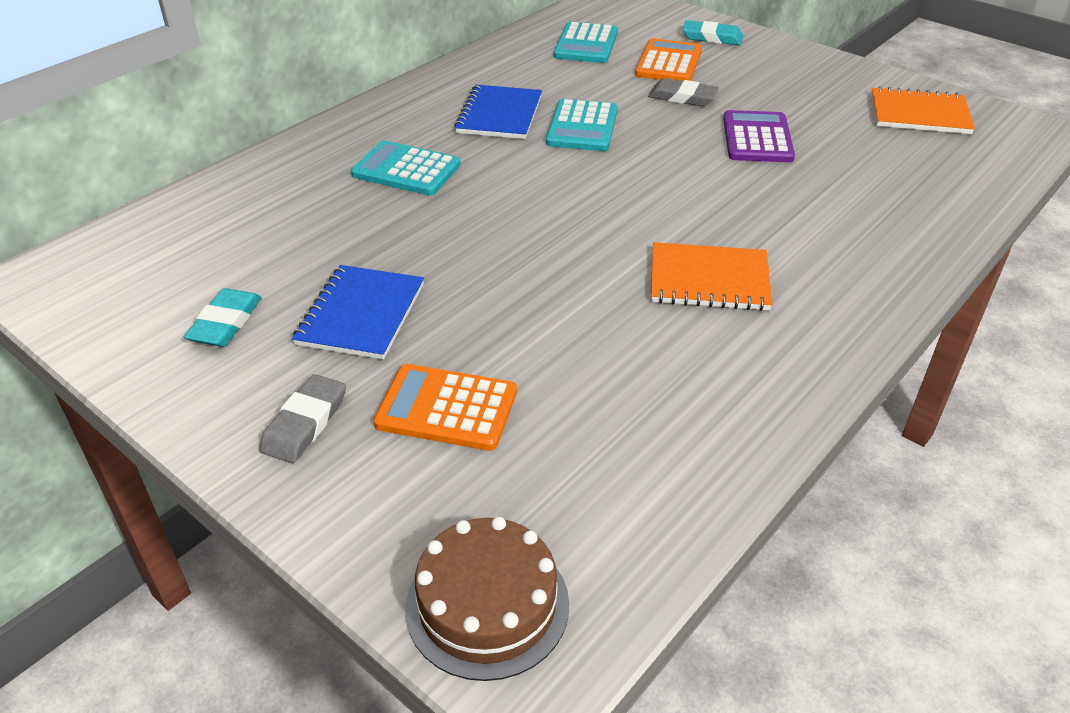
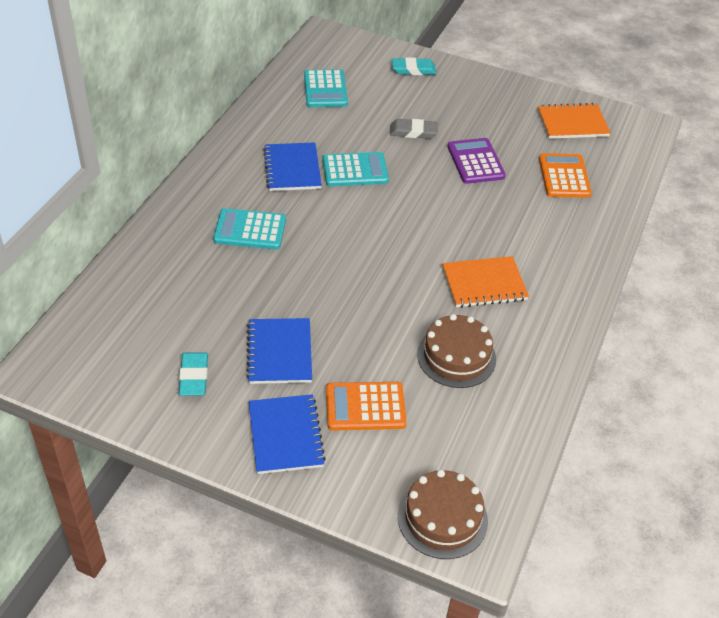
camera: 20 degrees left, 5 degrees up
(305, 423) = (285, 435): grey eraser -> blue notebook
(582, 127) = (355, 170): turquoise calculator -> turquoise calculator turned 90 degrees counterclockwise
(623, 366) = (456, 356): none -> brown cake
(668, 63) = (392, 99): orange calculator -> orange calculator (564, 176)

